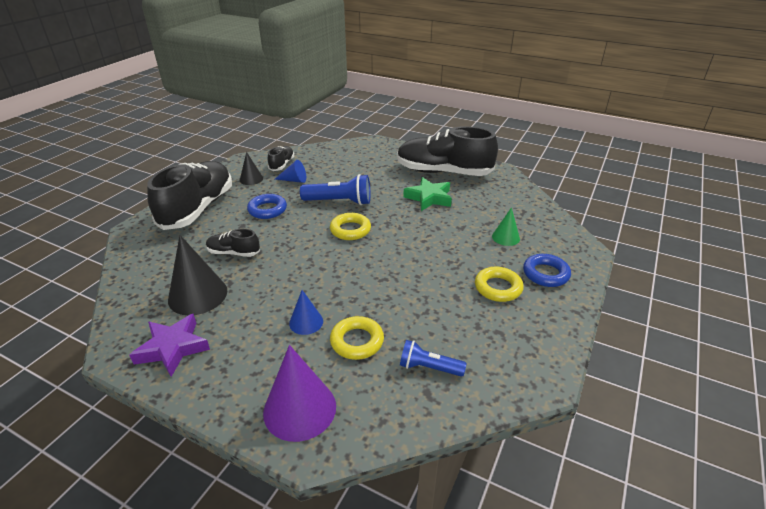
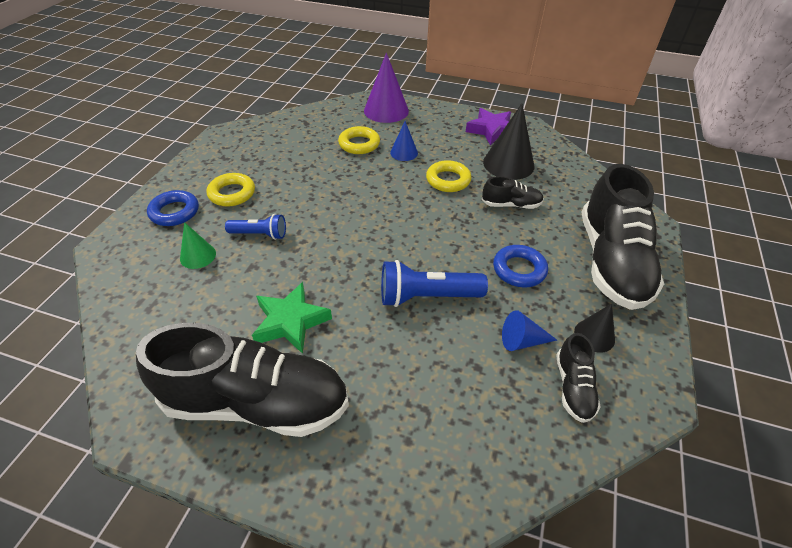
camera: 170 degrees right, 10 degrees up
(350, 230) = (395, 247): yellow ring -> yellow ring (448, 180)
(429, 367) = (304, 134): blue flashlight -> blue flashlight (260, 234)

